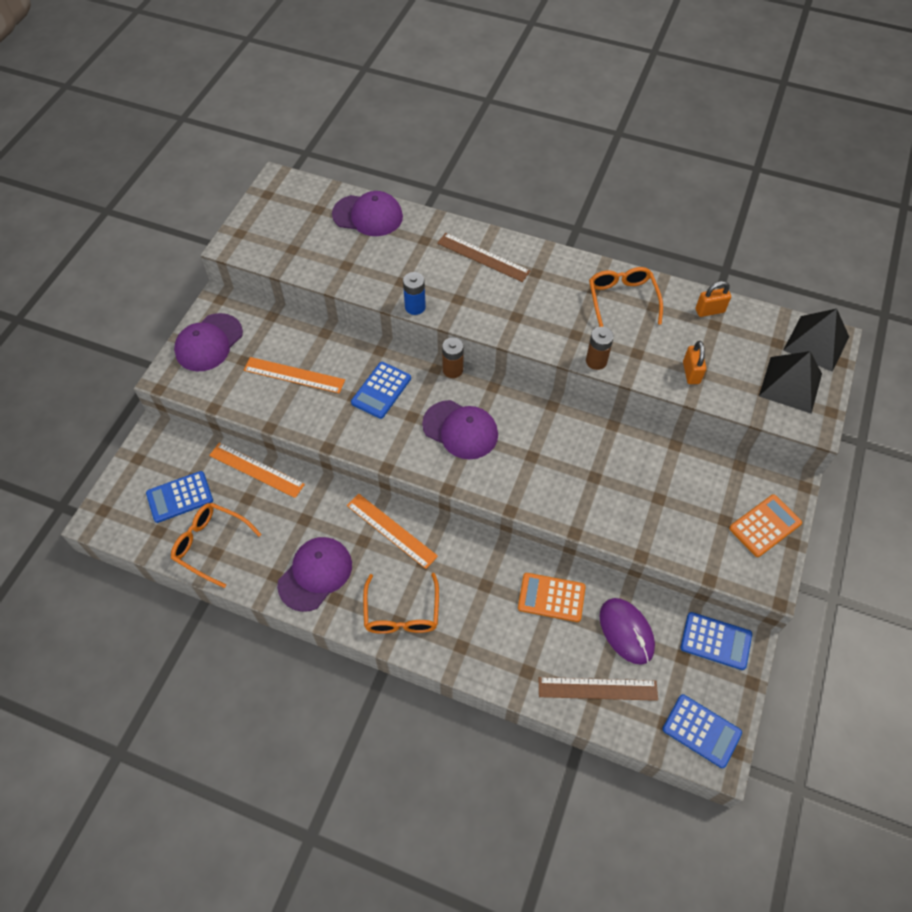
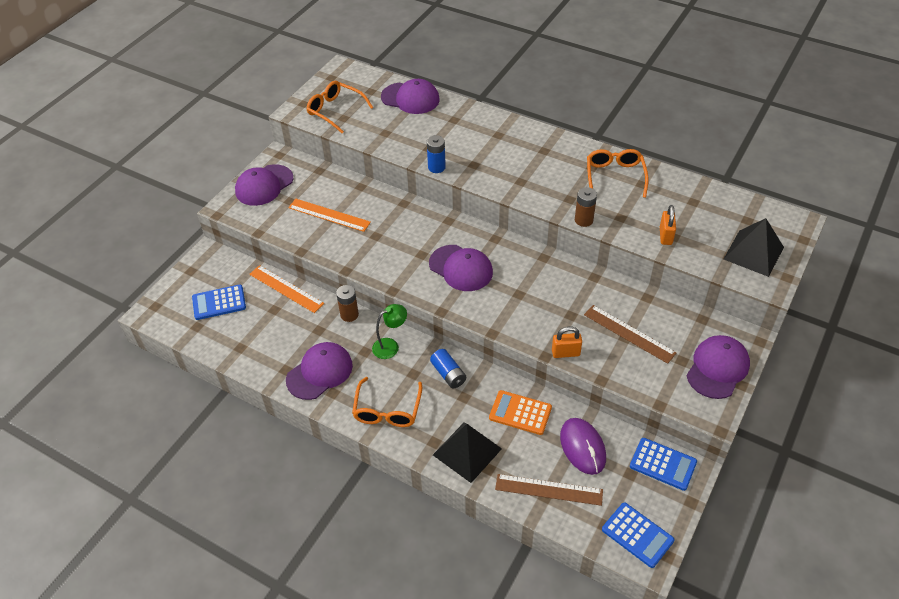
camera: 10 degrees right, 10 degrees down
(211, 545) = (237, 341): orange glasses -> orange glasses (335, 111)
(381, 390) = (399, 233): blue calculator -> none
(391, 530) = (390, 346): orange ruler -> green lamp
(452, 370) = (463, 223): brown battery -> brown battery (349, 315)
(463, 558) = (448, 374): none -> blue battery
(483, 257) = (501, 136): brown ruler -> brown ruler (629, 333)
(709, 311) = (691, 191): orange padlock -> orange padlock (565, 353)
(765, 526) = (717, 368): orange calculator -> purple cap
(816, 343) = (782, 223): black pyramid -> black pyramid (467, 452)

